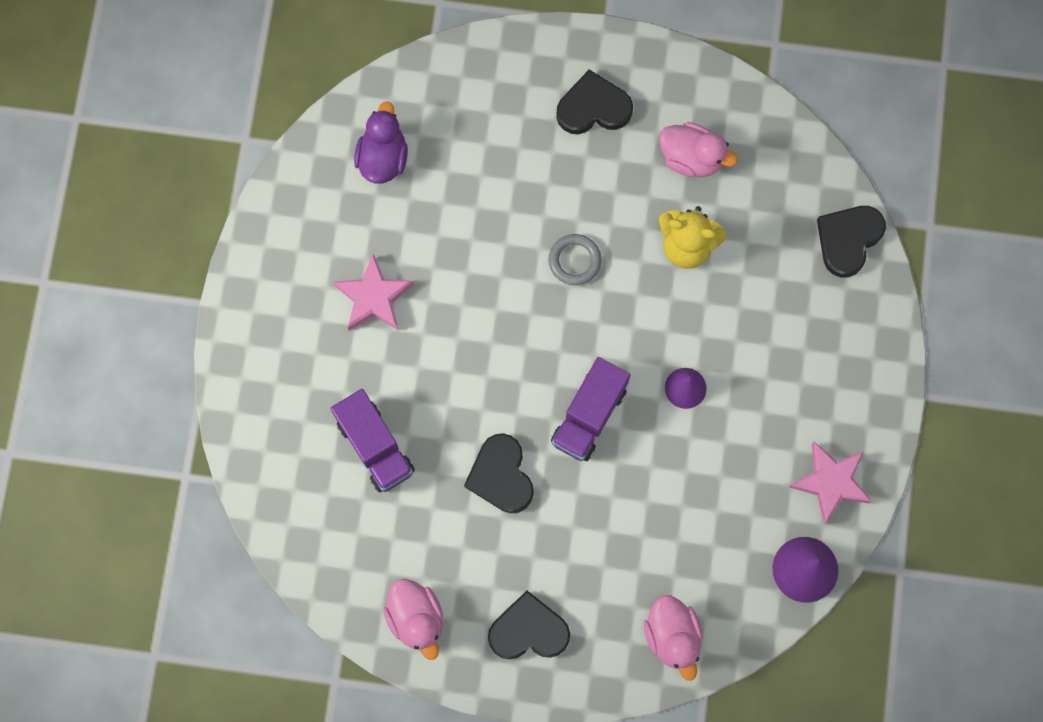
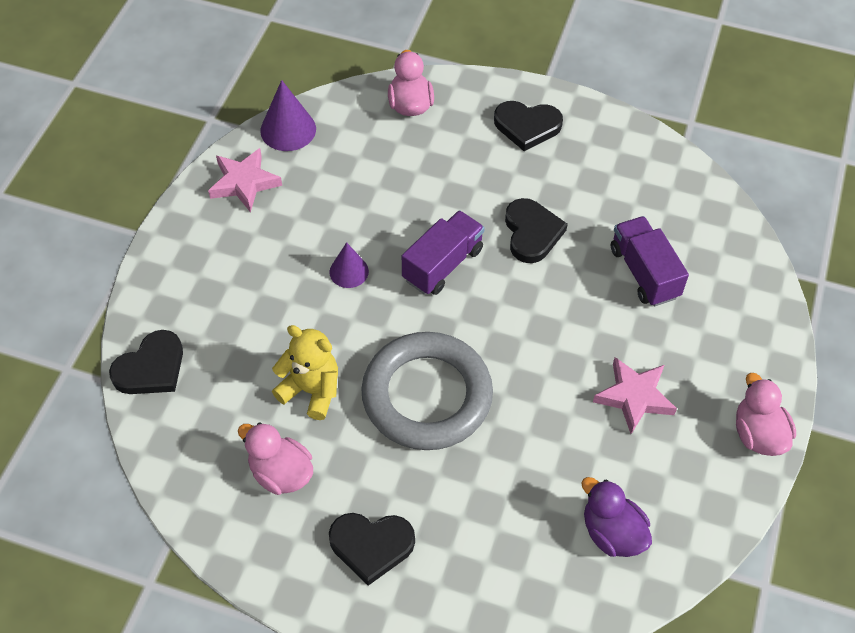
camera: 170 degrees left, 20 degrees down
(383, 158) = (612, 533): purple duck -> purple duck turned 120 degrees clockwise
(416, 618) = (620, 147): pink duck -> pink duck (758, 434)
(574, 261) = (427, 396): grey ring -> grey ring, size x2.41

